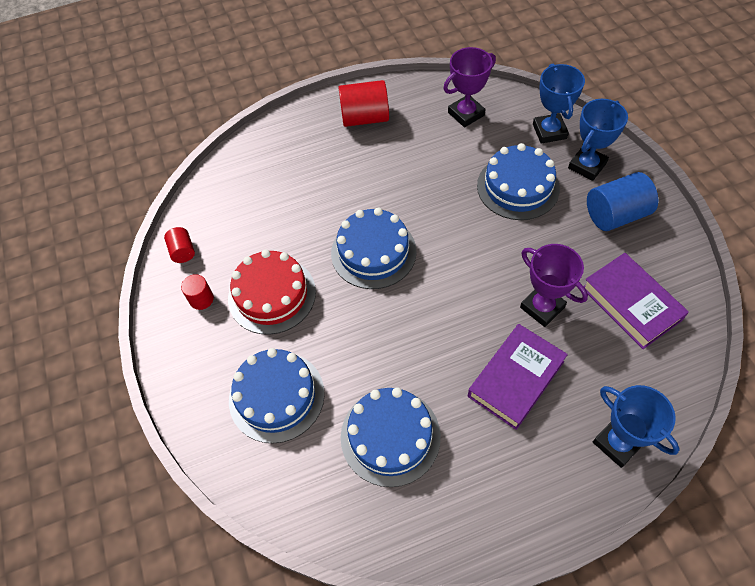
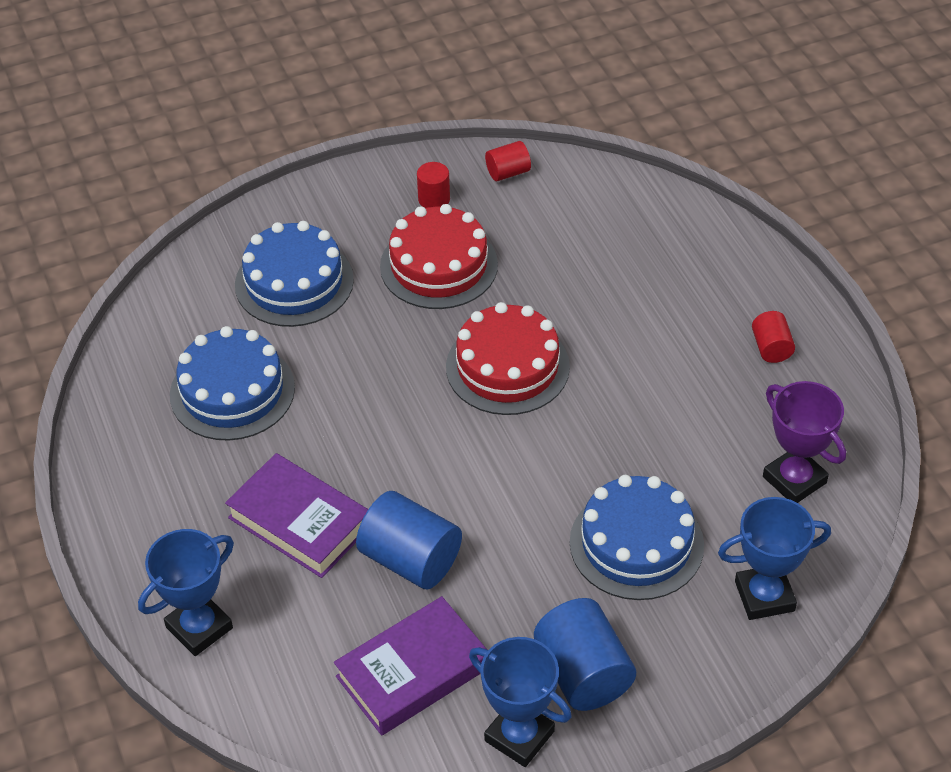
camera: 85 degrees right, 10 degrees down
(365, 118) = (771, 348): red cylinder -> red cylinder, size x0.54
(373, 252) = (507, 367): blue cake -> red cake
(542, 307) = (410, 560): purple trophy -> blue cylinder
(587, 166) = (688, 644): blue trophy -> blue trophy (519, 736)

